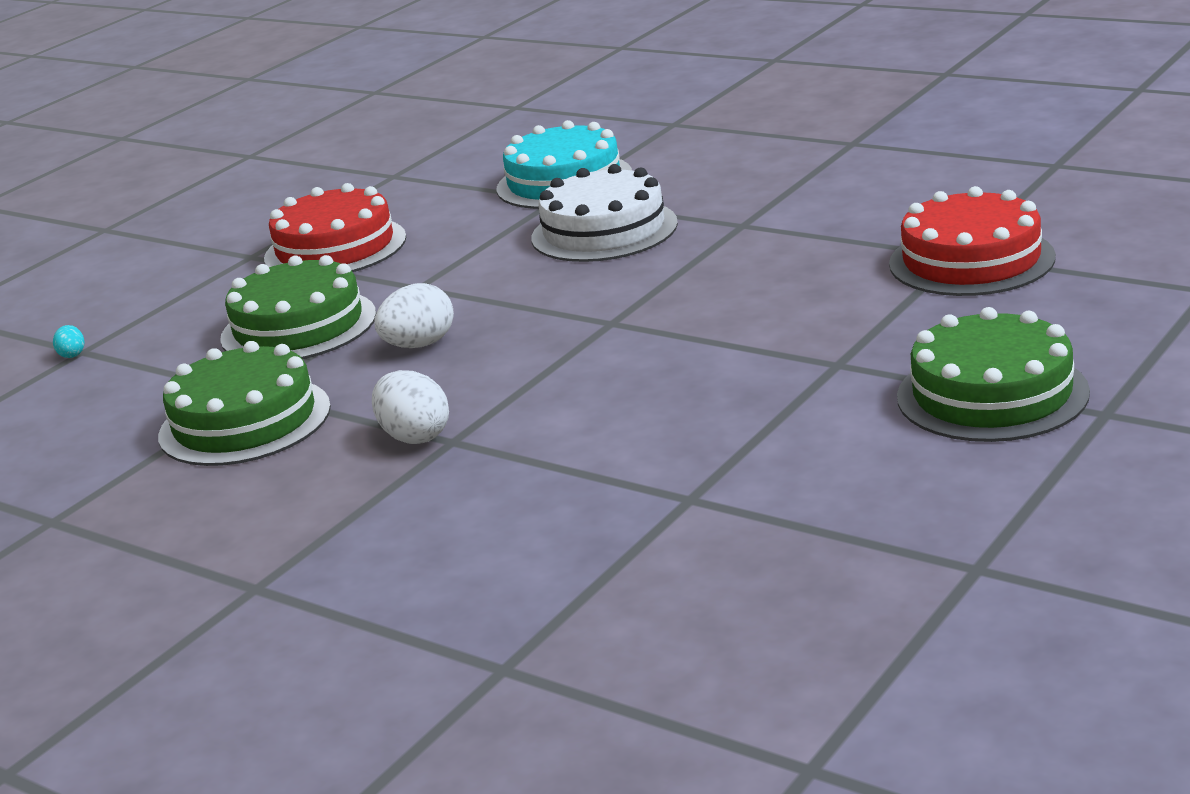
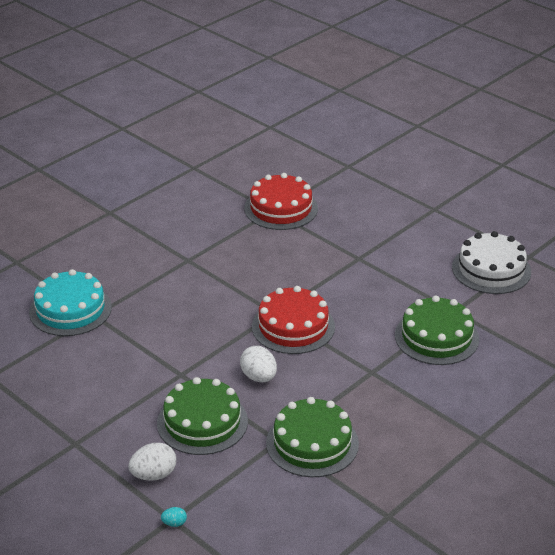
camera: 85 degrees left, 10 degrees up
(335, 248) = (94, 405): red cake -> red cake (293, 326)
(415, 436) = (361, 383): white egg -> white egg (154, 475)
(604, 231) = (157, 303): white cake -> white cake (491, 269)
(992, 394) = (406, 228): green cake -> green cake (436, 337)

